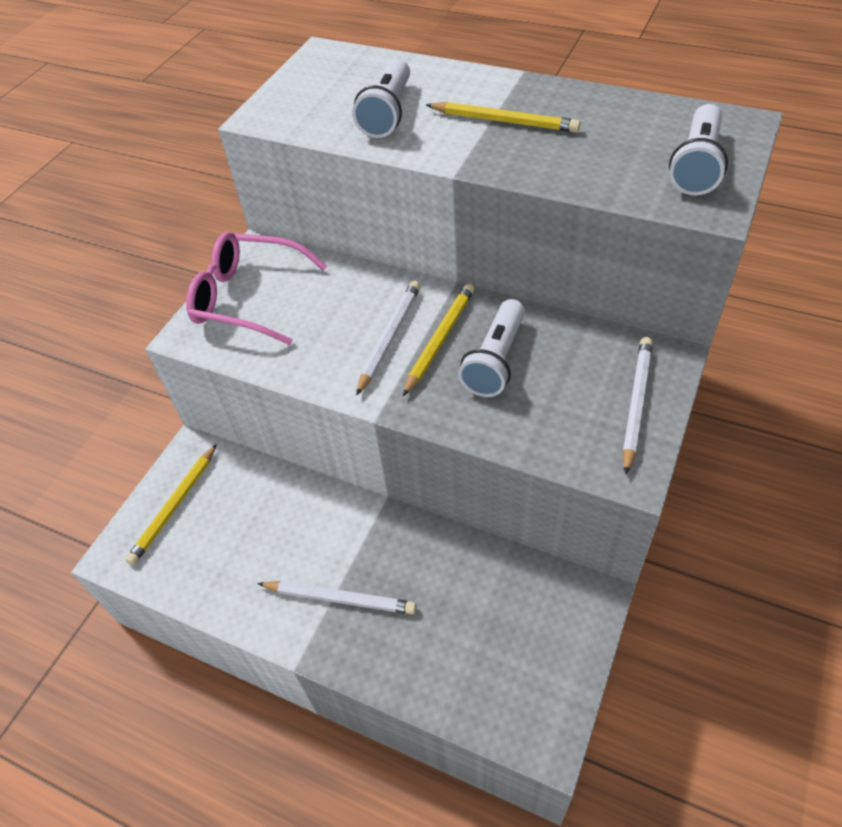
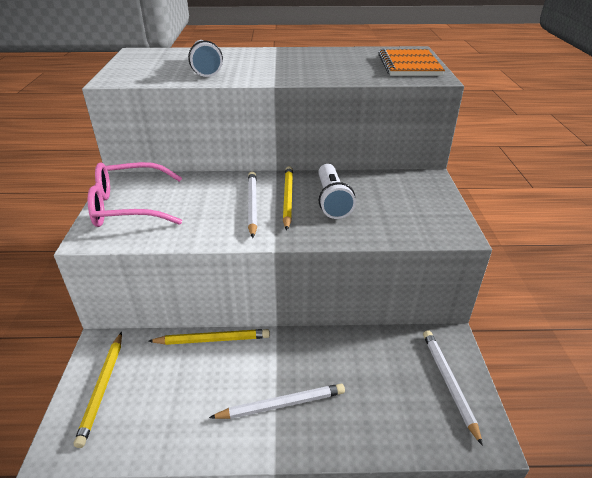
camera: 30 degrees left, 15 degrees down
(504, 121) = (284, 63): yellow pencil -> yellow pencil (213, 339)
(636, 403) = (431, 201): white pencil -> white pencil (448, 383)
(696, 165) = (409, 65): white flashlight -> orange notebook

